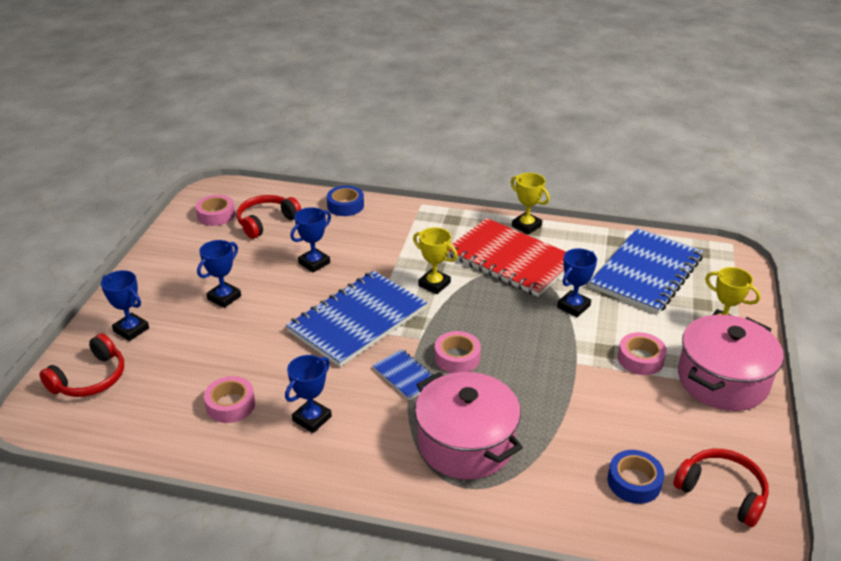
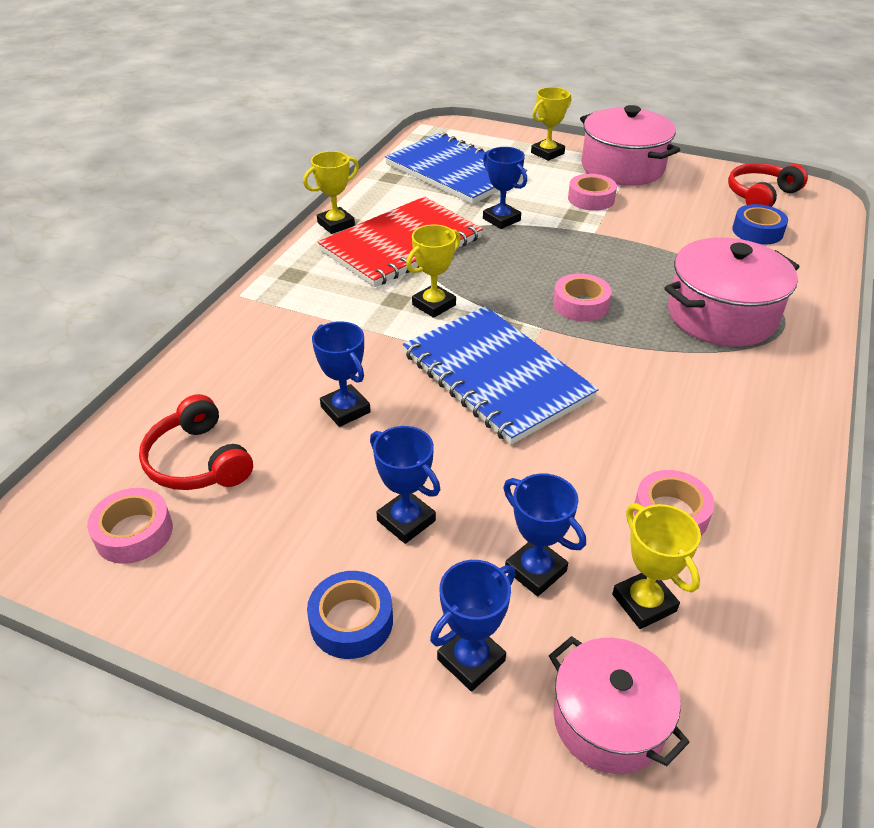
camera: 80 degrees left, 5 degrees up
(90, 379) = (609, 720): red headphones -> pink pot
(161, 392) = (644, 603): none -> yellow trophy
(312, 418) = (693, 431): blue trophy -> blue trophy (535, 570)
(345, 206) = (200, 366): blue tape -> blue tape (351, 621)
(405, 376) = (611, 346): blue notebook -> none

